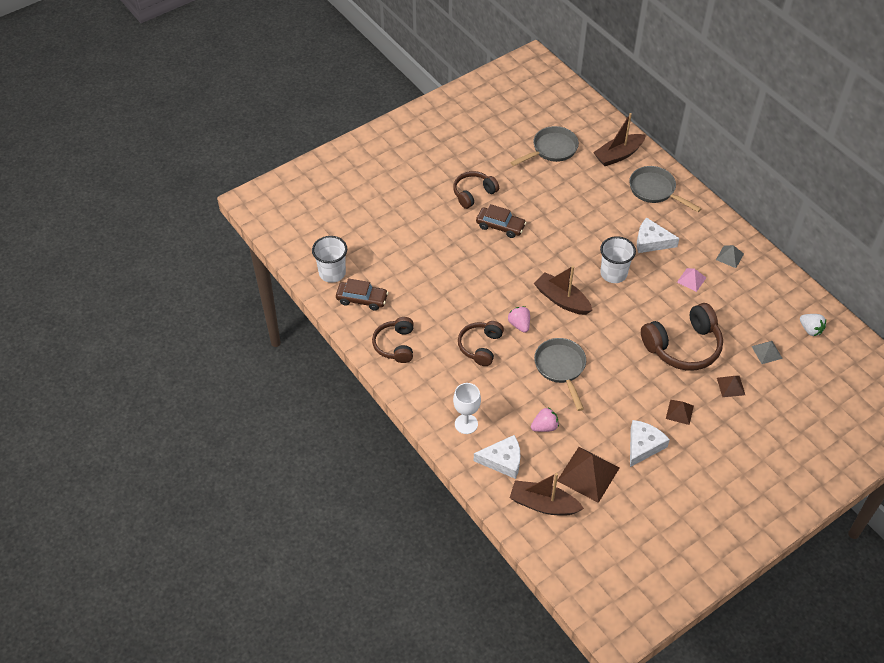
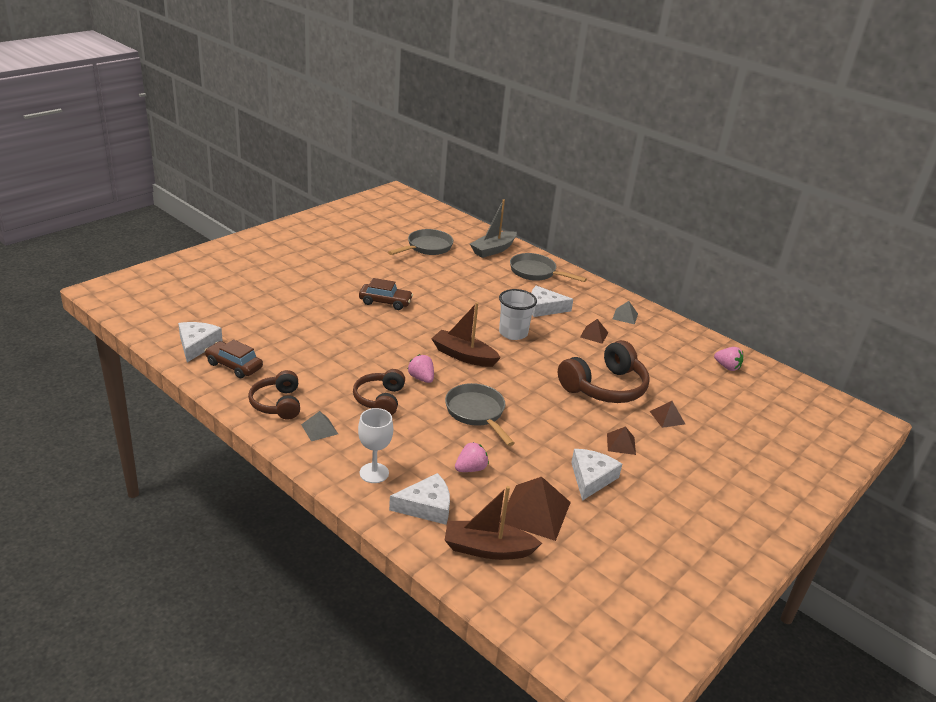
camera: 15 degrees left, 20 degrees down
(332, 273) = (197, 345): white cup -> white cheese
(362, 299) = (234, 366): brown car -> brown car turned 150 degrees counterclockwise
(473, 193) = (352, 279): brown headphones -> none
(618, 155) = (493, 250): brown boat -> grey boat
(691, 280) = (594, 334): pink pyramid -> brown pyramid
(767, 352) = (692, 387): grey pyramid -> grey pyramid (319, 429)
(810, 329) = (727, 367): white strawberry -> pink strawberry

